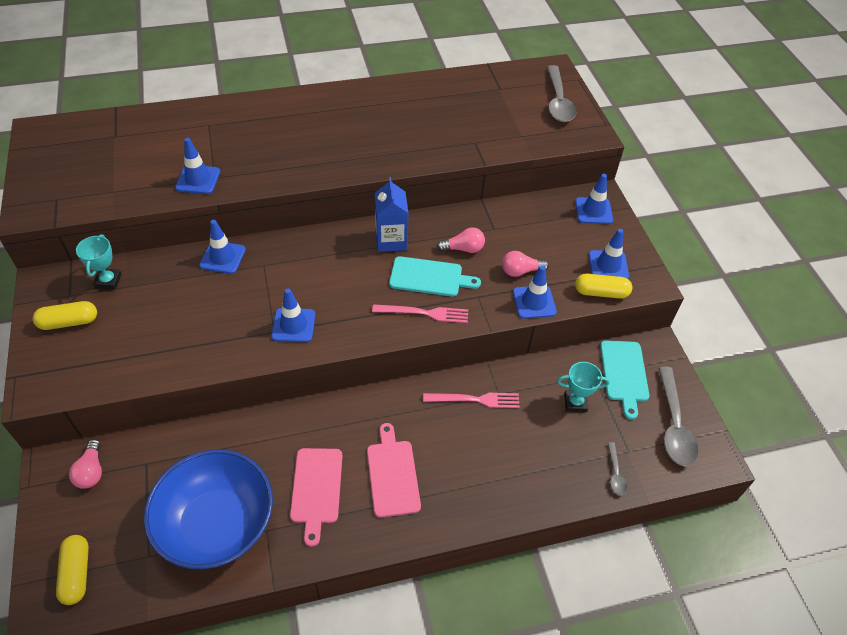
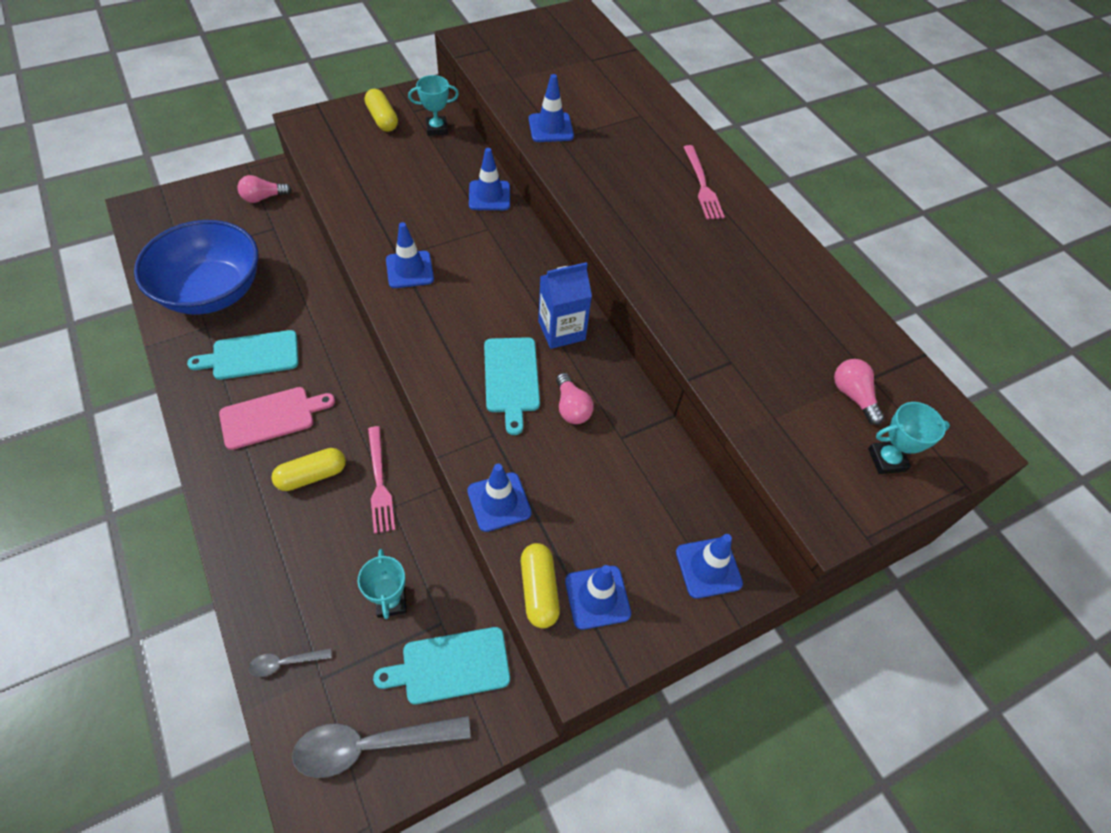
camera: 75 degrees right, 5 degrees up
(77, 573) = (168, 217): yellow capsule -> yellow capsule (312, 476)
(316, 489) = (251, 356): pink cutting board -> turquoise cutting board
(424, 313) = (452, 382): pink fork -> pink fork (702, 185)
(521, 271) = (551, 479): pink light bulb -> pink light bulb (853, 396)
(558, 101) = (887, 460): grey spoon -> turquoise trophy

